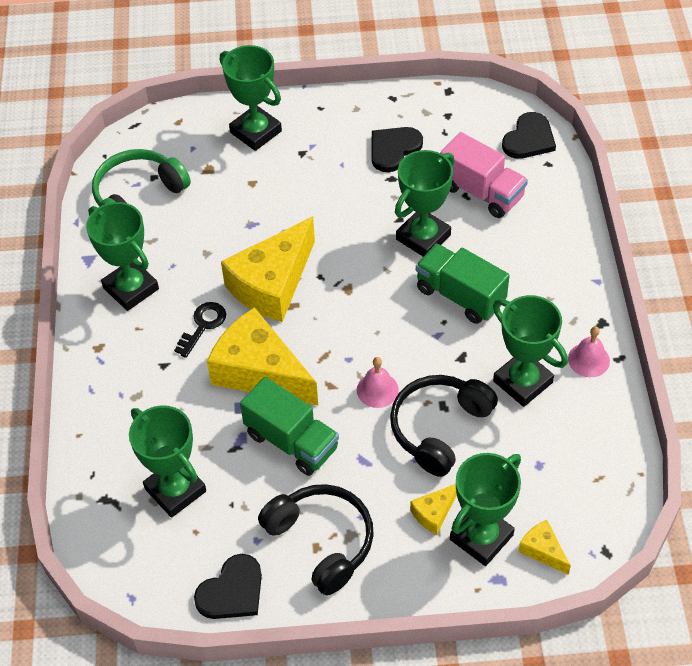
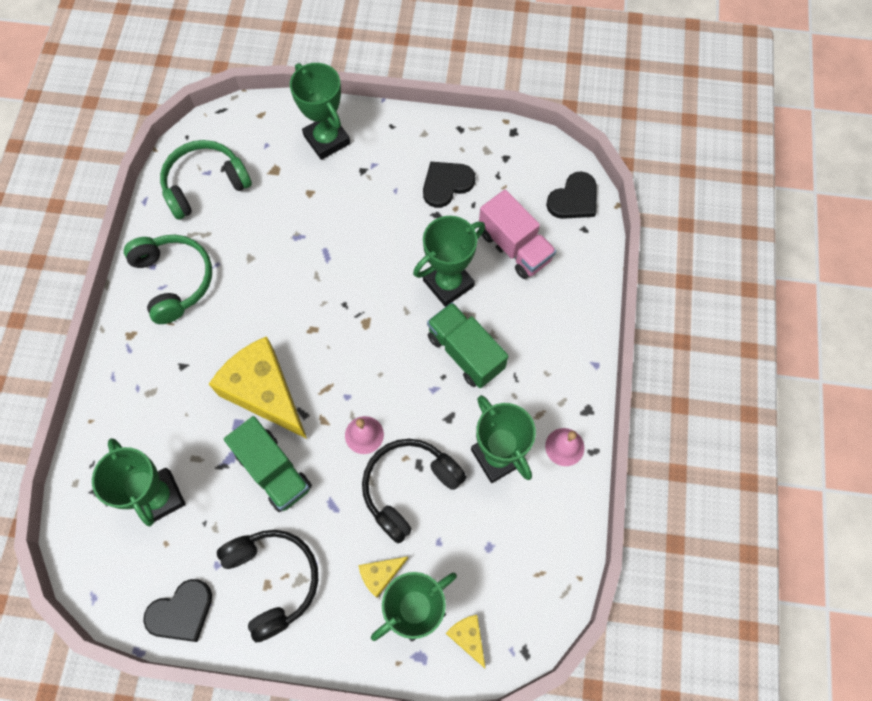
camera: 10 degrees right, 15 degrees up
(131, 288) = (174, 280): green trophy -> green headphones
(203, 325) = (227, 333): black key -> none
(272, 284) = (299, 303): yellow cheese -> none

